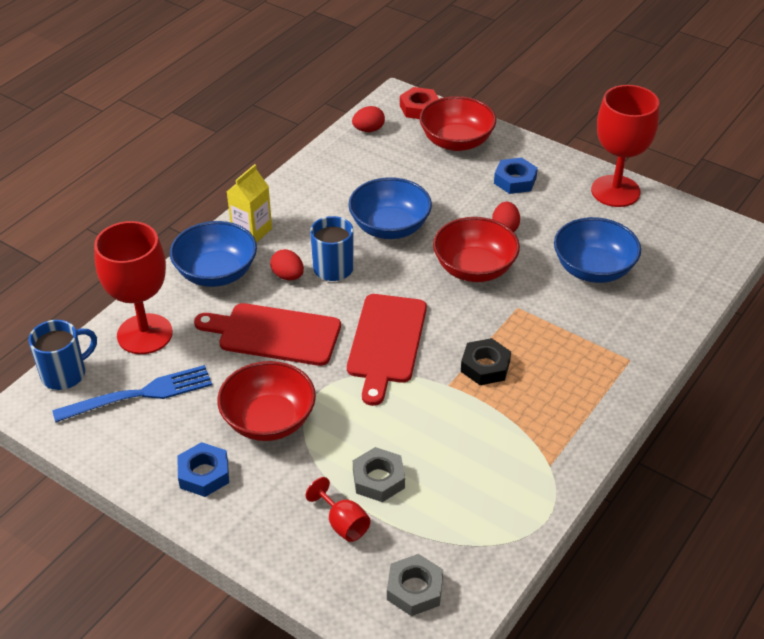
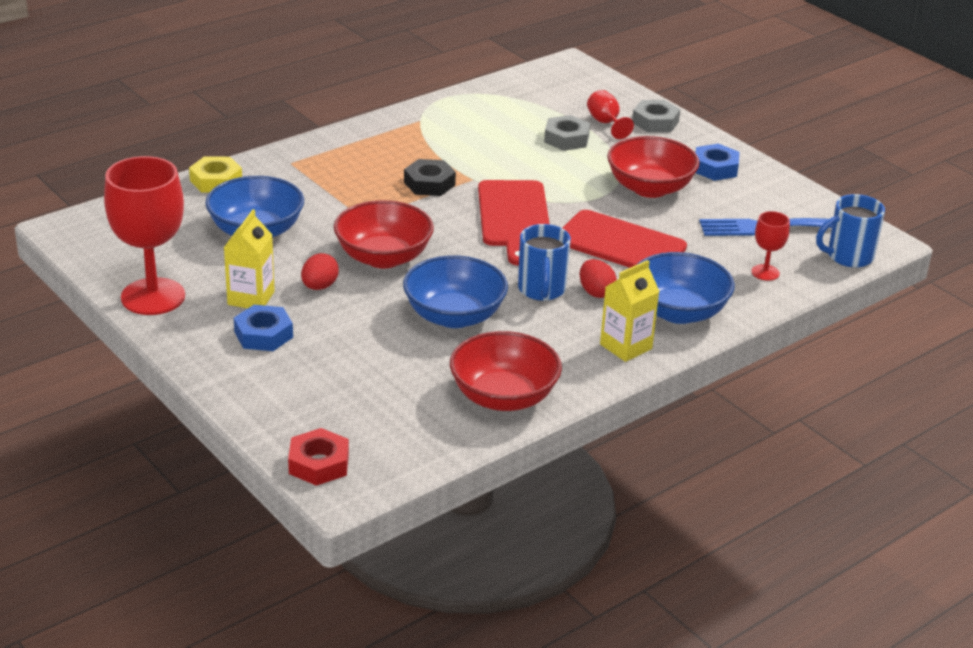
camera: 165 degrees left, 10 degrees down
(145, 334) = (765, 272): red goblet -> red goblet, size x0.47
(368, 130) = (414, 446): red egg -> none
(386, 343) = (514, 217): red cutting board -> red cutting board turned 150 degrees clockwise
(415, 589) = (565, 87): grey nut -> grey nut (655, 122)
(456, 141) = (301, 400): red bowl -> red bowl (503, 397)
(546, 206) = (251, 298): none -> yellow carton
(674, 317) = (216, 181): none -> yellow nut

